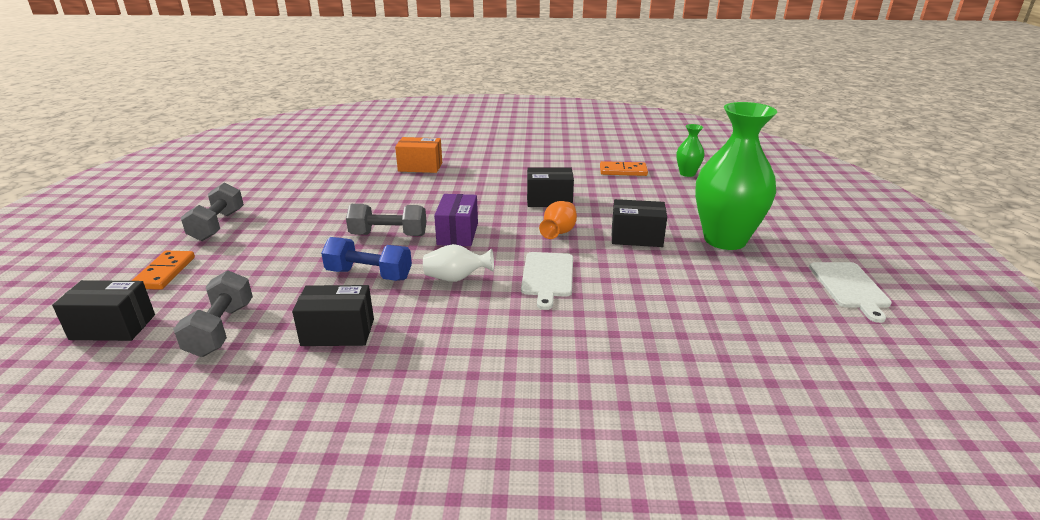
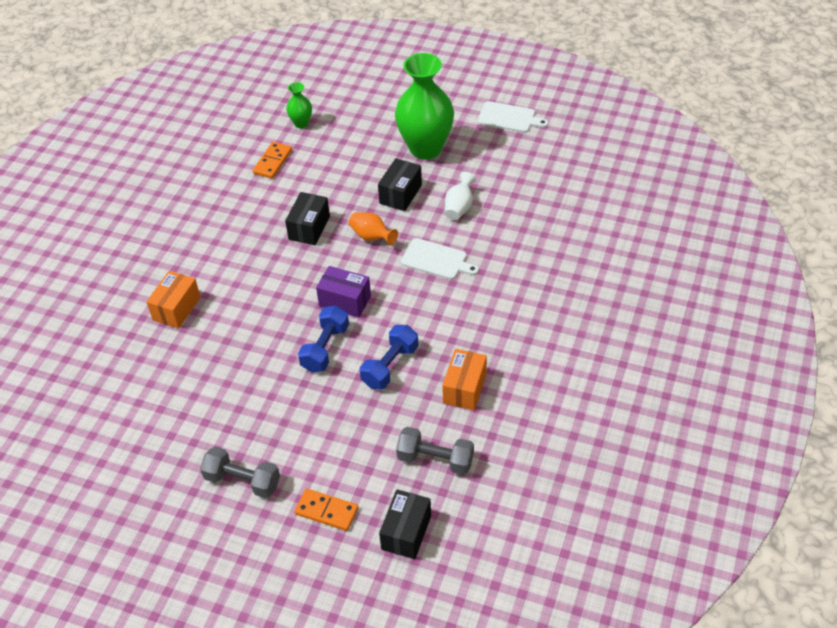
camera: 70 degrees left, 20 degrees up
(338, 332) = (464, 388): black box -> orange box
(388, 235) = (325, 348): grey dumbbell -> blue dumbbell
(456, 278) = (418, 312): white vase -> white vase (459, 207)

